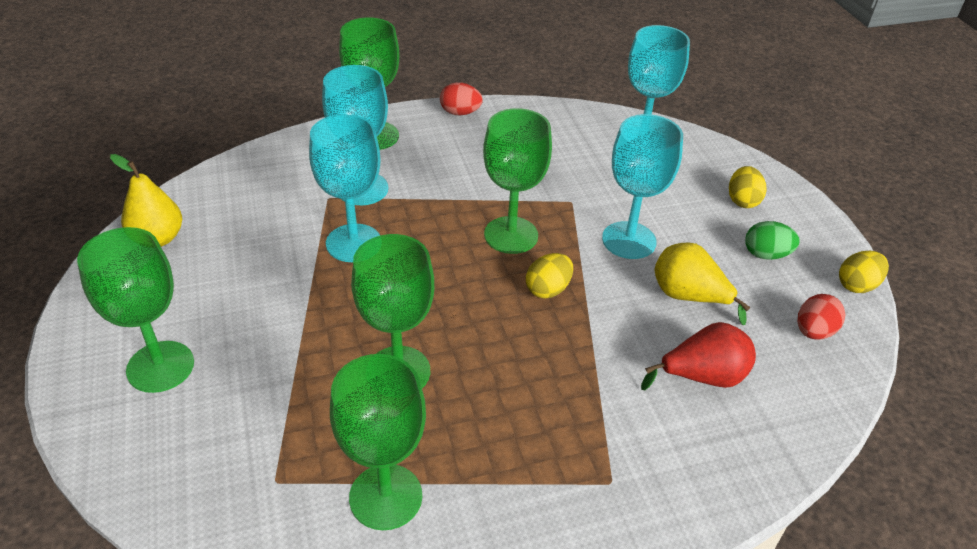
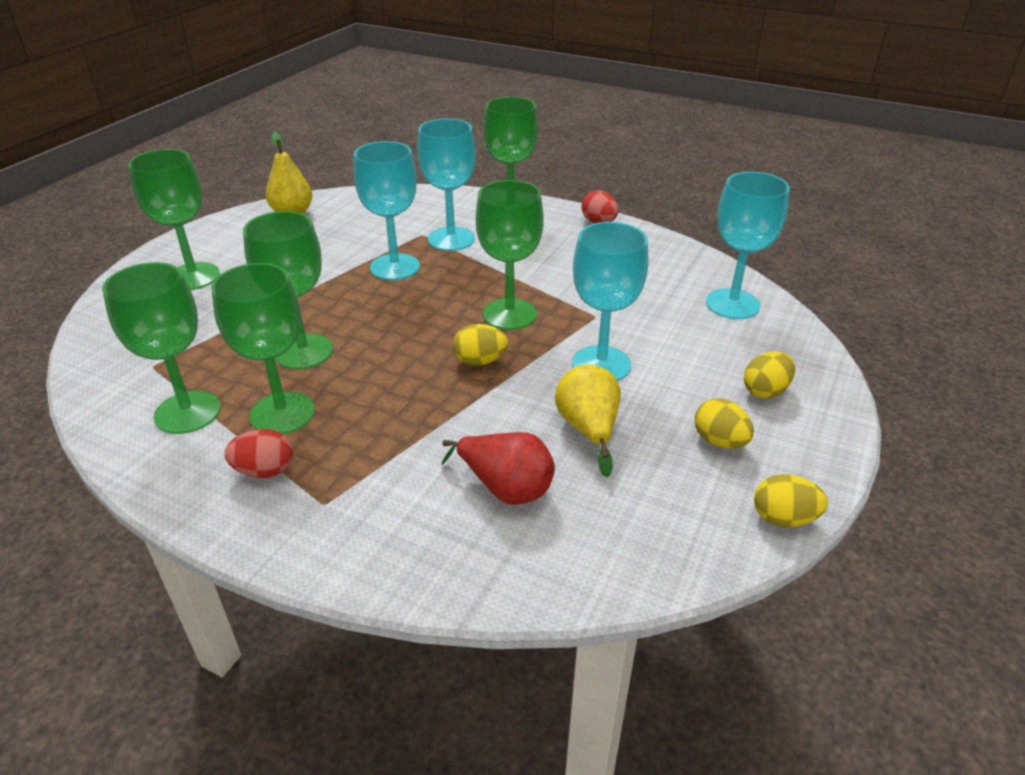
camera: 45 degrees right, 5 degrees down
(468, 437) = (282, 413): none -> green goblet
(766, 254) = (719, 441): green egg -> yellow egg
(813, 331) = (668, 523): red egg -> red egg (265, 471)

